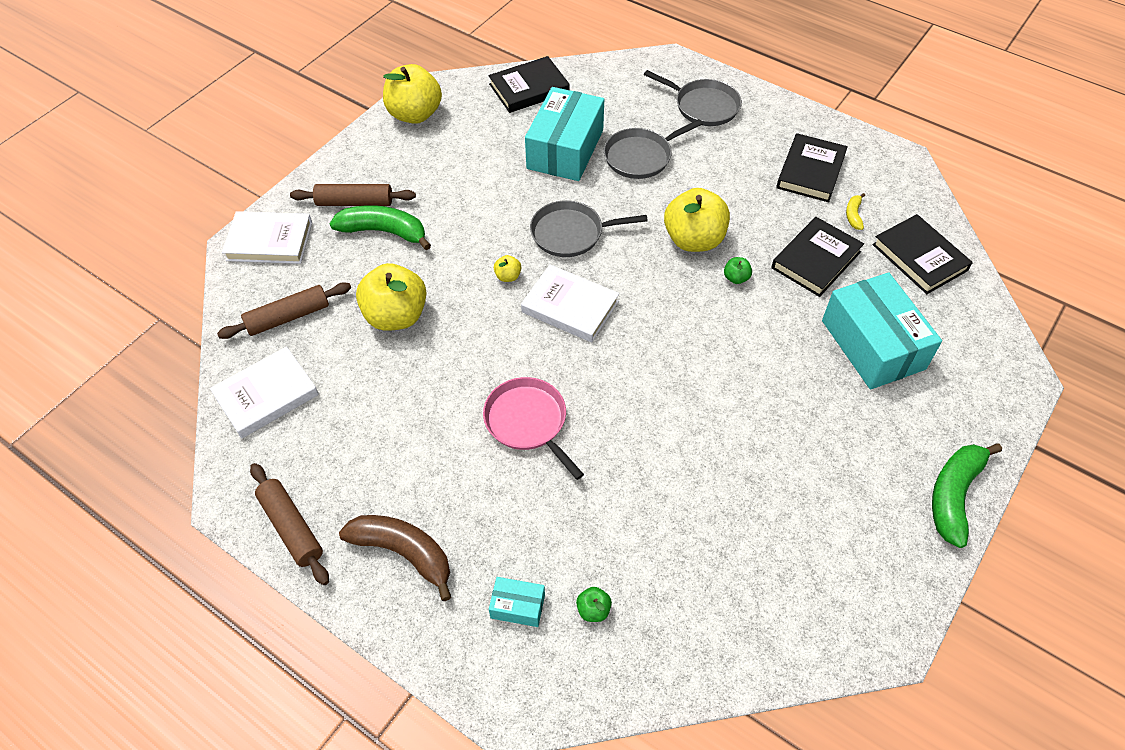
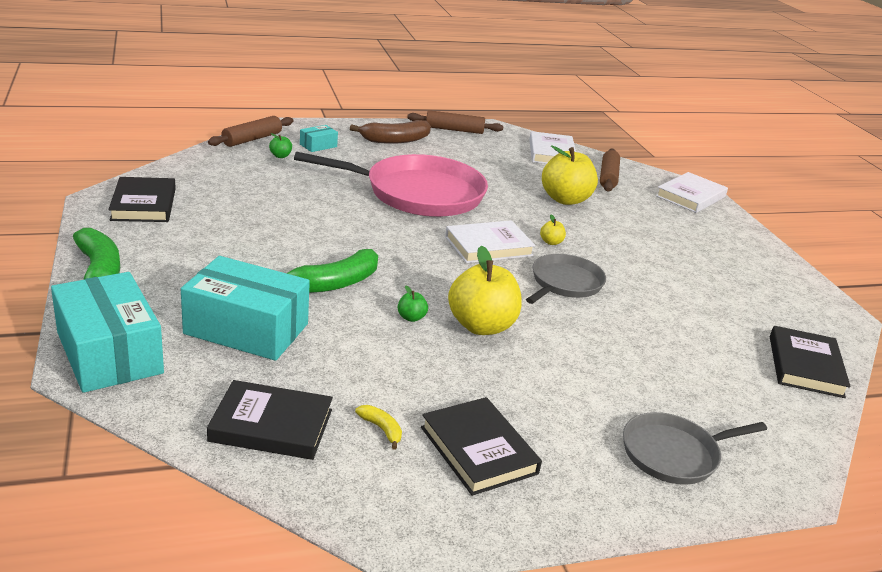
camera: 125 degrees right, 25 degrees down
(354, 202) = (703, 232): brown rolling pin -> brown rolling pin (252, 139)
(384, 232) = (657, 227): green banana -> green banana (334, 283)
(415, 114) = (806, 296): yellow apple -> none
(528, 422) = (418, 193): pink pan -> pink pan, size x1.85
(565, 149) = (681, 335): turquoise box -> turquoise box (109, 353)
(641, 156) = (627, 365): grey pan -> none
(816, 260) = (367, 366): black book -> black book (144, 204)

